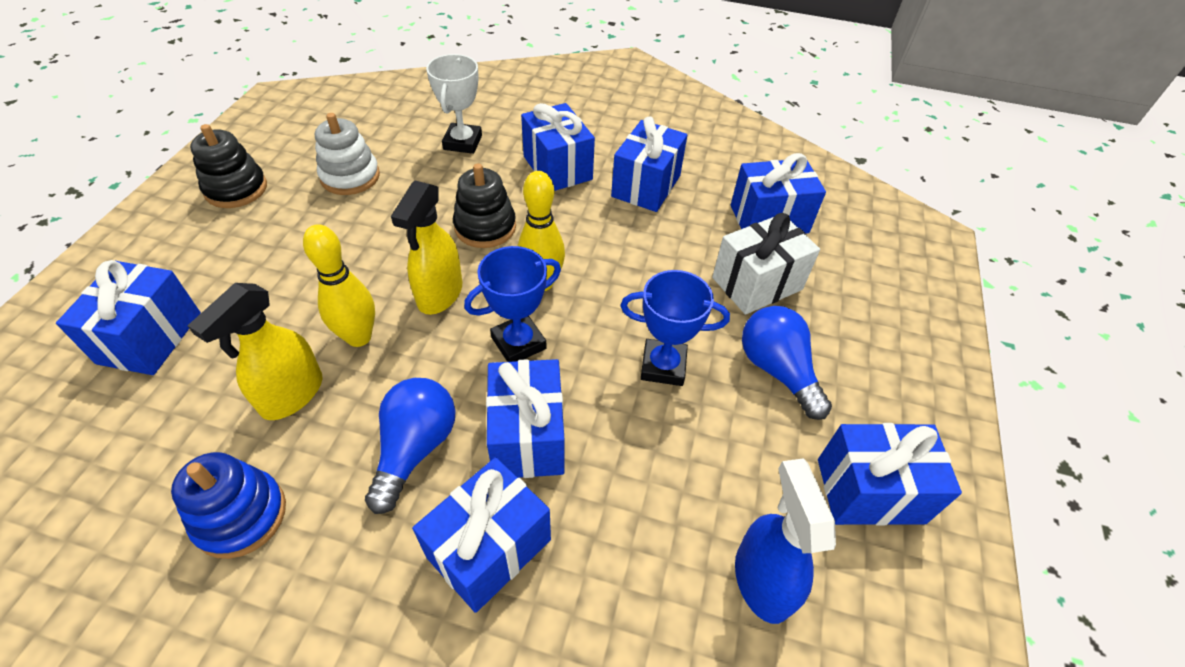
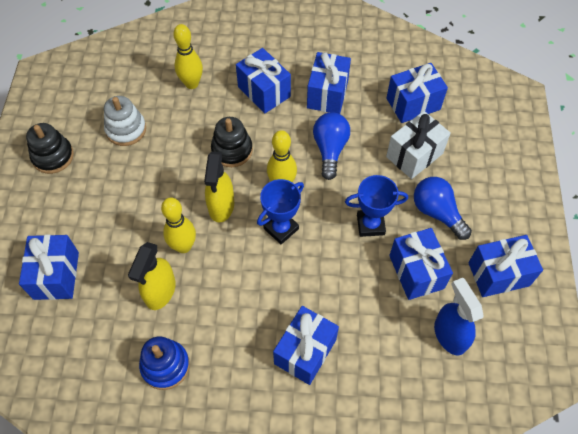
camera: 10 degrees left, 10 degrees up
(415, 449) = (245, 307): blue light bulb -> blue light bulb (330, 150)
(462, 142) = (191, 84): white trophy -> yellow bowling pin
(527, 436) = (305, 286): blue gift -> blue gift (416, 272)

